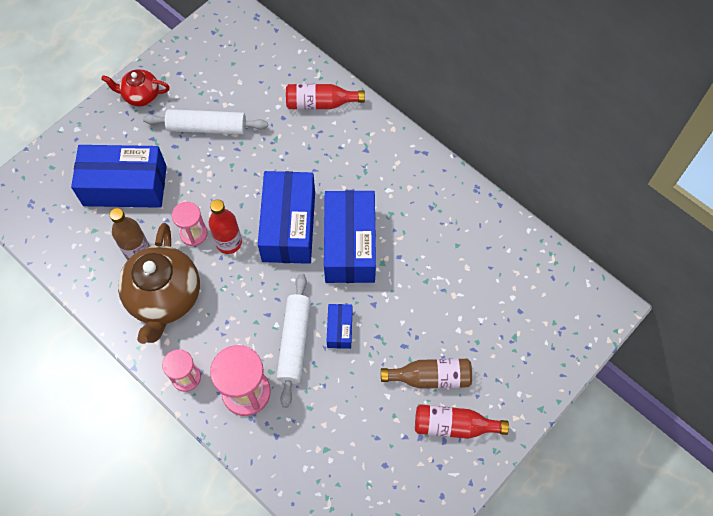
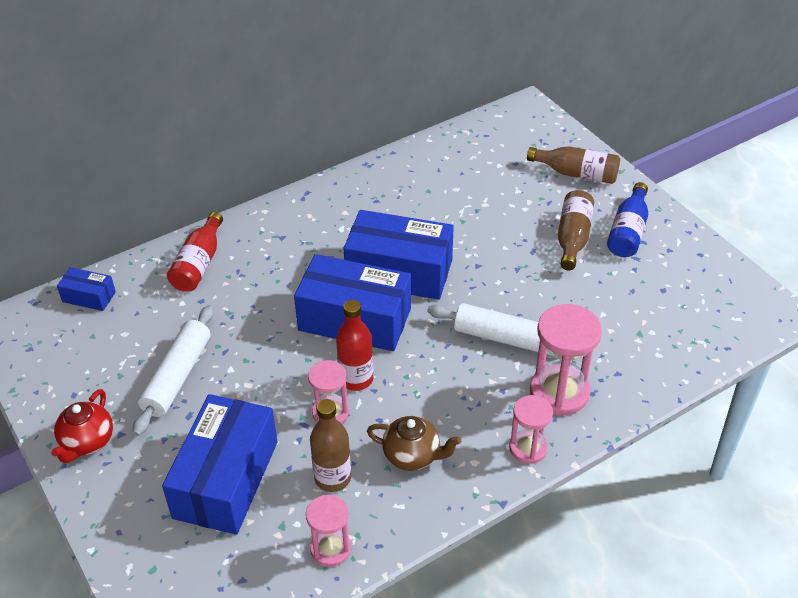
camera: 75 degrees left, 20 degrees down
(80, 265) = (330, 549): none -> pink hourglass
(165, 298) = (413, 456): brown teapot -> brown teapot, size x0.54
(339, 329) = (500, 298): blue box -> blue box (89, 297)
(454, 426) = (628, 231): red bottle -> blue bottle
(523, 368) = (576, 174): none -> brown bottle

